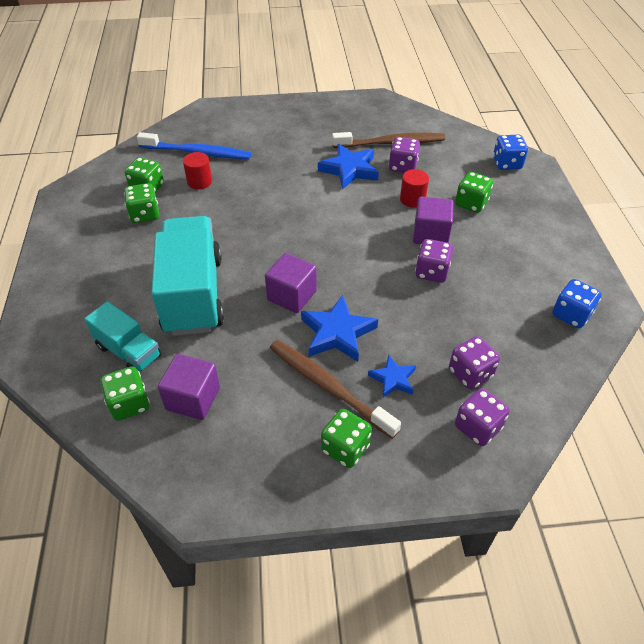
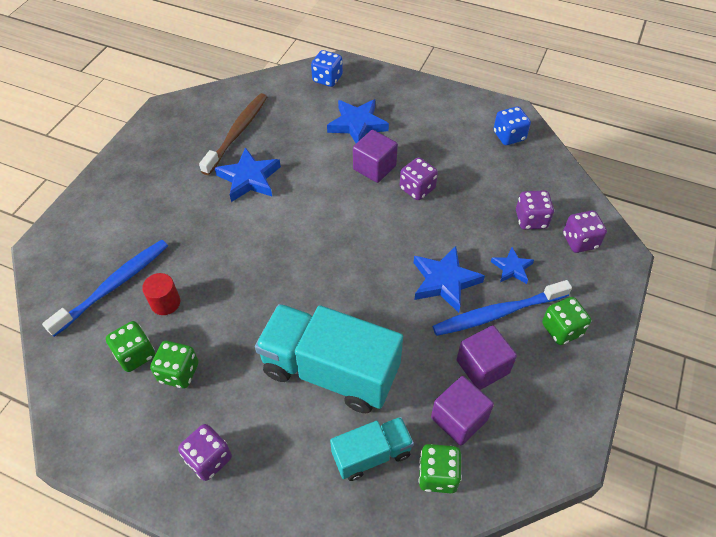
camera: 60 degrees left, 5 degrees up
(292, 295) = (382, 294): purple cube -> purple cube (482, 367)
(329, 387) = (498, 313): brown toothbrush -> blue toothbrush
(402, 167) = (276, 142): purple dice -> purple dice (209, 459)
(412, 199) = (323, 157): red cylinder -> none
(471, 203) = (357, 125): green dice -> blue star

